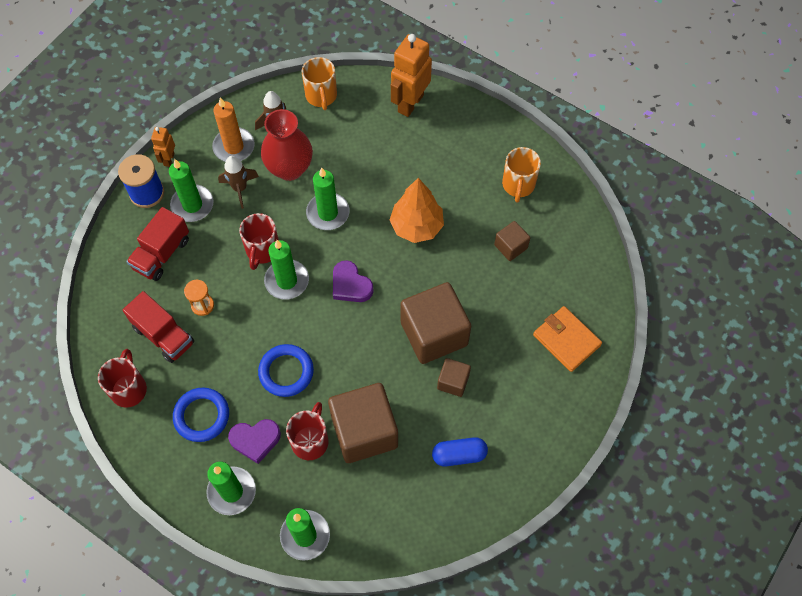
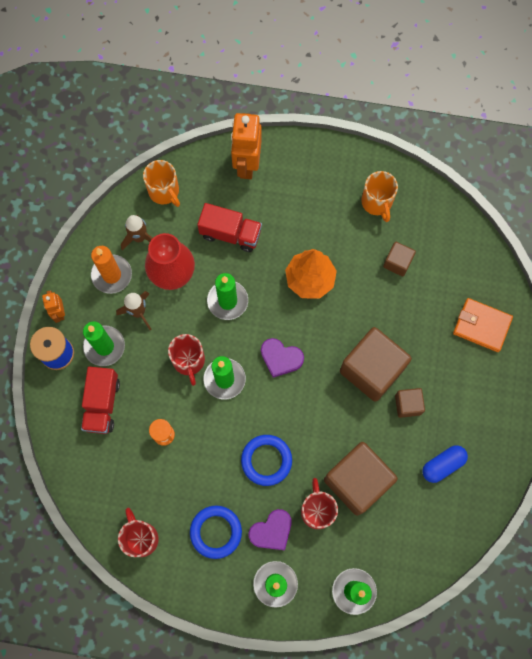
camera: 25 degrees left, 10 degrees up
(164, 335) = (144, 477): red truck -> red truck (230, 233)

